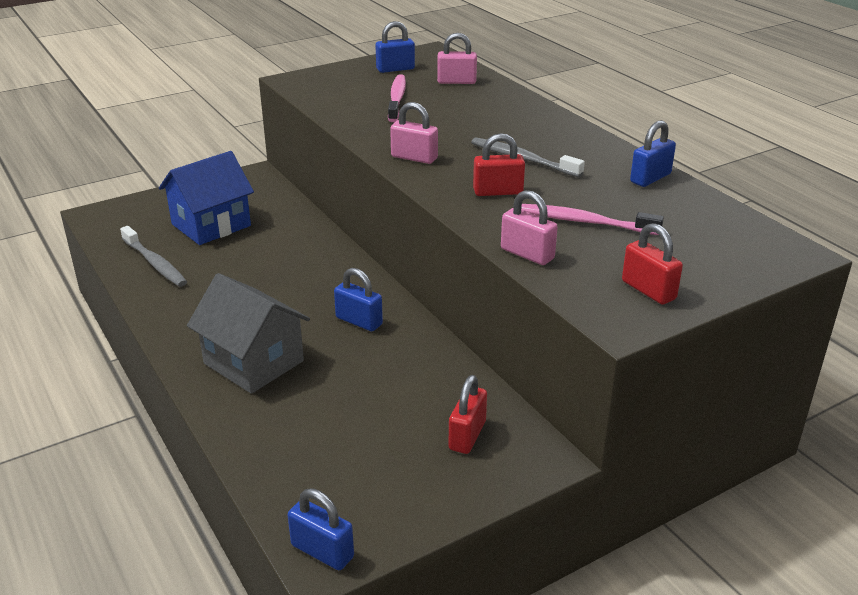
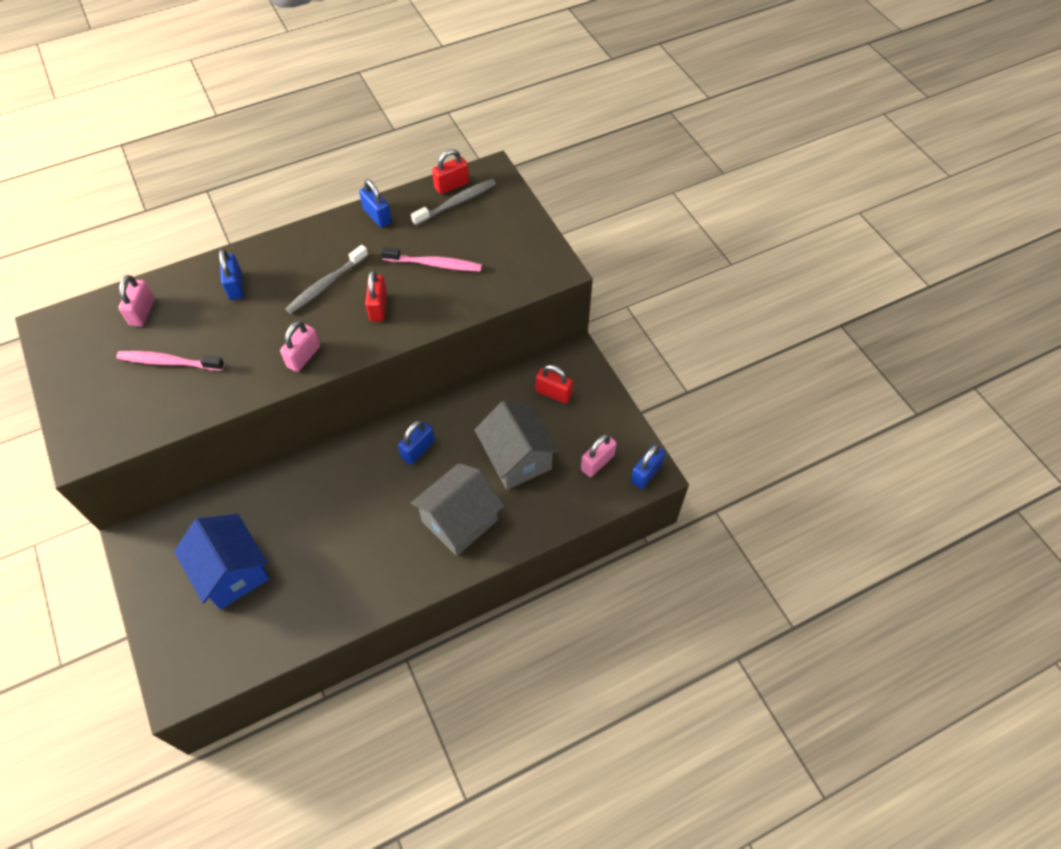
camera: 85 degrees left, 25 degrees up
(155, 263) = (294, 614): grey toothbrush -> grey toothbrush (456, 203)
(348, 405) = (517, 458): none -> grey house
(395, 69) = (87, 359): blue padlock -> blue padlock (235, 286)
(527, 254) = (473, 302): pink padlock -> pink padlock (597, 462)
(585, 222) = (434, 264): pink toothbrush -> pink toothbrush turned 105 degrees counterclockwise
(648, 290) = (525, 249): red padlock -> red padlock (451, 185)

